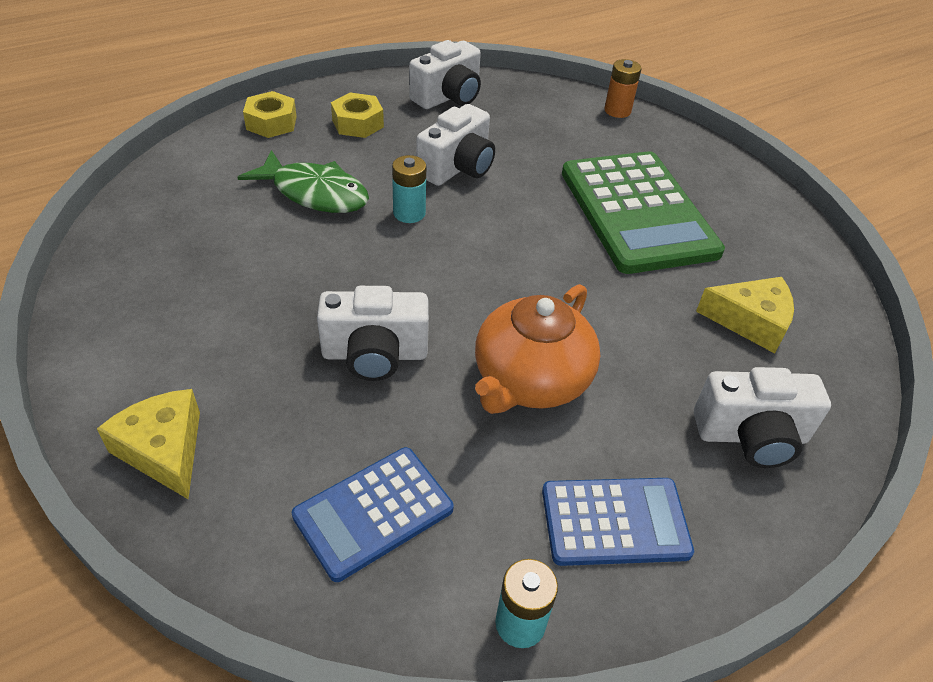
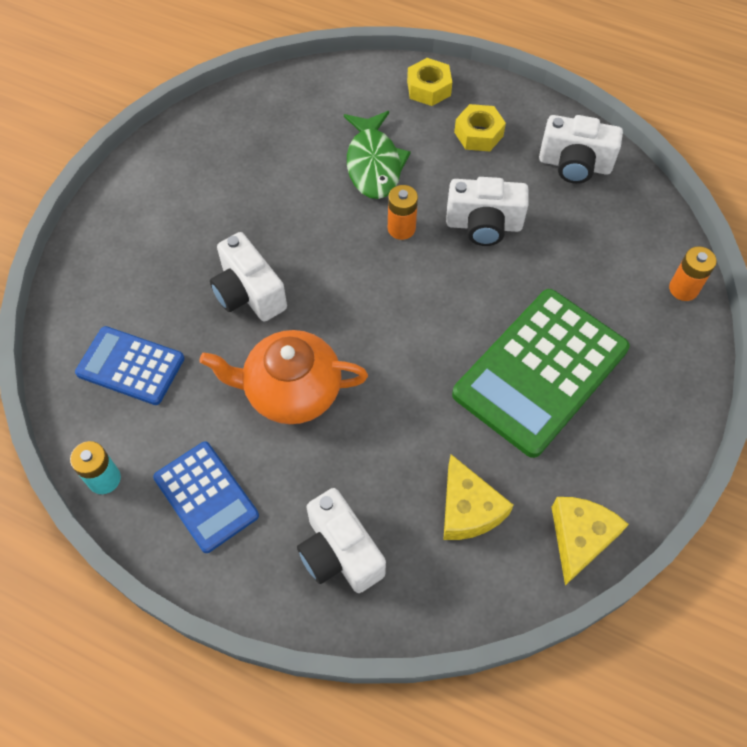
camera: 60 degrees right, 15 degrees up
(164, 450) = (107, 243): yellow cheese -> yellow cheese (580, 538)
(409, 213) = (401, 228): turquoise battery -> orange battery

